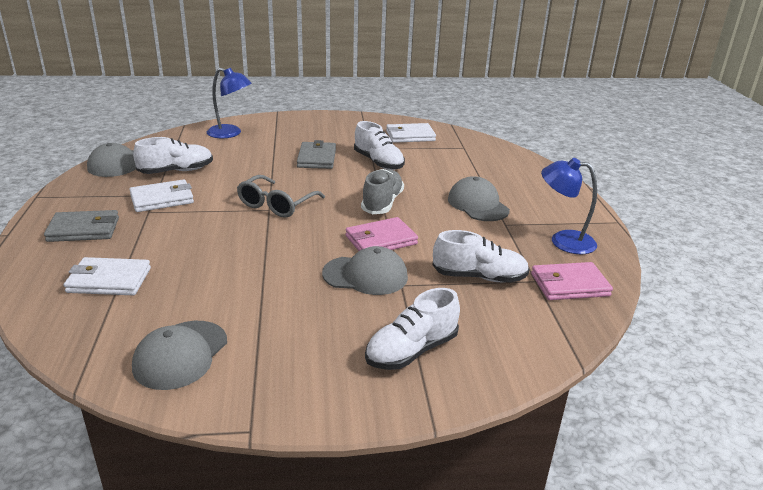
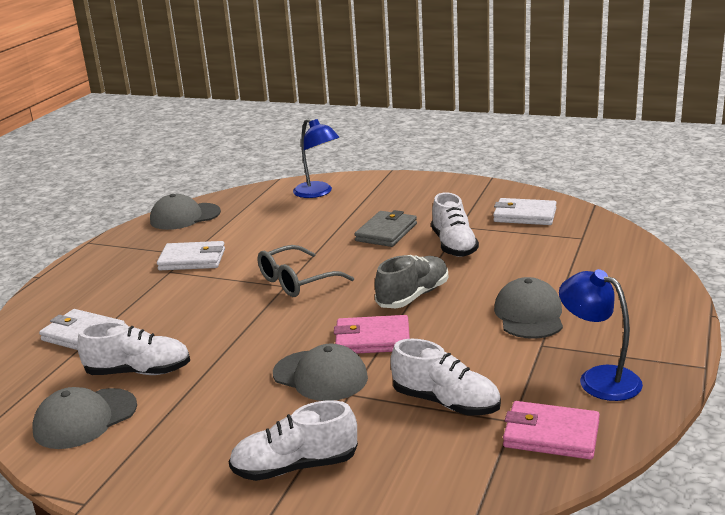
camera: 30 degrees right, 5 degrees down
(84, 229) = (101, 281): grey wallet -> none
(176, 171) = (229, 231): white shoe -> white shoe (139, 372)

